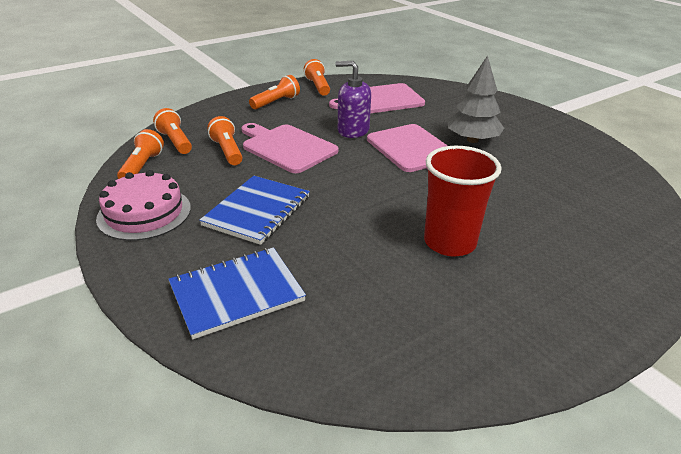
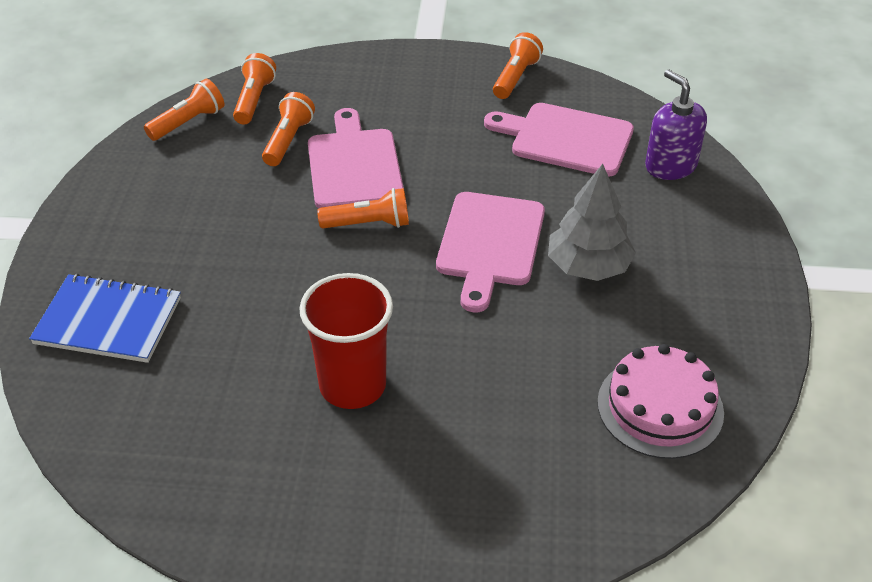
camera: 40 degrees right, 10 degrees up
(144, 213) = (131, 186): pink cake -> pink cake (660, 407)
(257, 211) = (225, 239): blue notebook -> none
(276, 102) = (429, 84): orange flashlight -> orange flashlight (368, 224)
(353, 130) = (461, 175): purple soap dispenser -> purple soap dispenser (670, 165)

